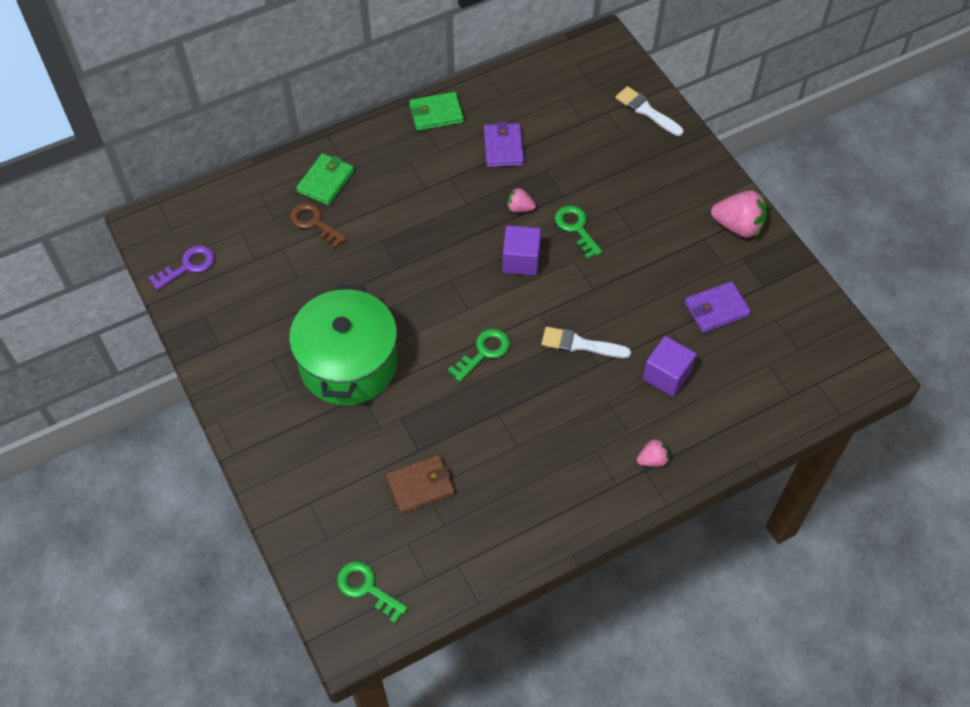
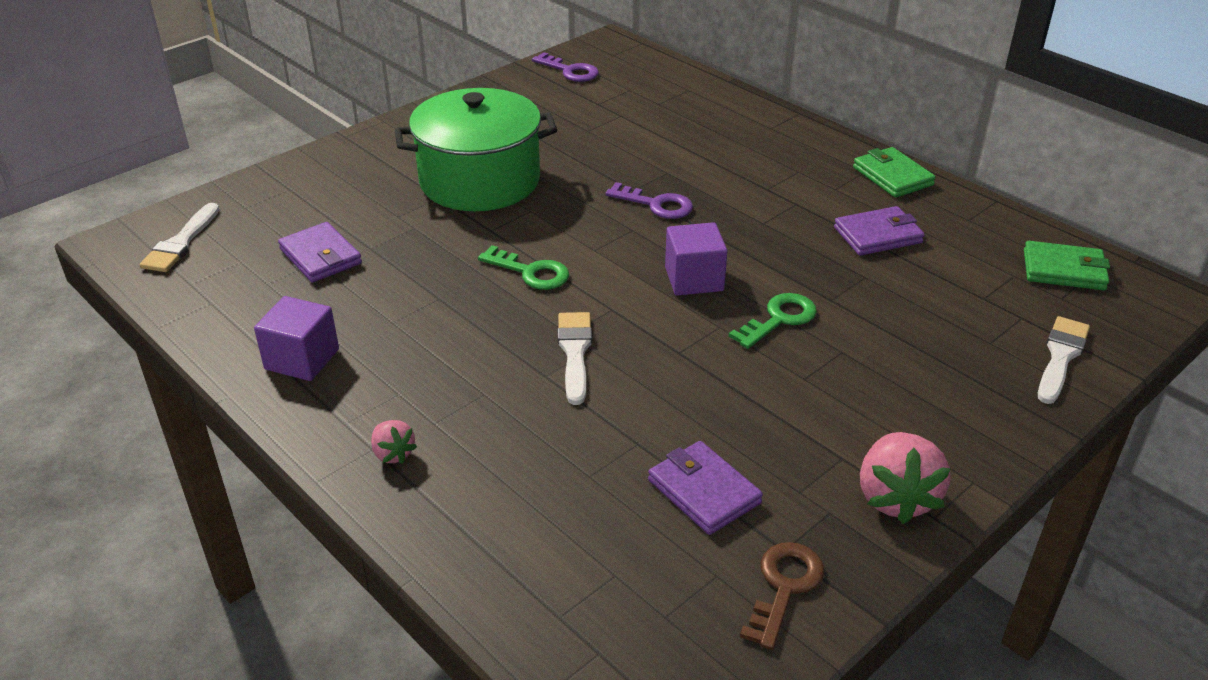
camera: 75 degrees right, 20 degrees down
(314, 223) = (667, 127): brown key -> brown key (784, 587)
(325, 181) = (730, 123): green wallet -> green wallet (1063, 270)
(366, 588) = (181, 243): green key -> white brush
(420, 486) = (321, 256): brown wallet -> purple wallet
(423, 258) = (656, 204): none -> purple key
(520, 208) = (782, 264): pink strawberry -> none
(666, 375) = (550, 449): purple cube -> purple cube (302, 359)

